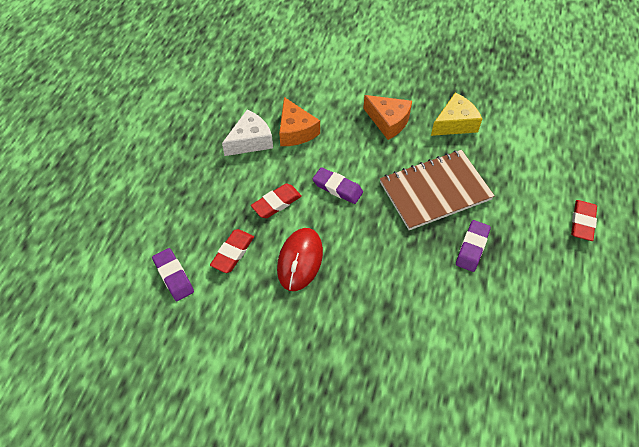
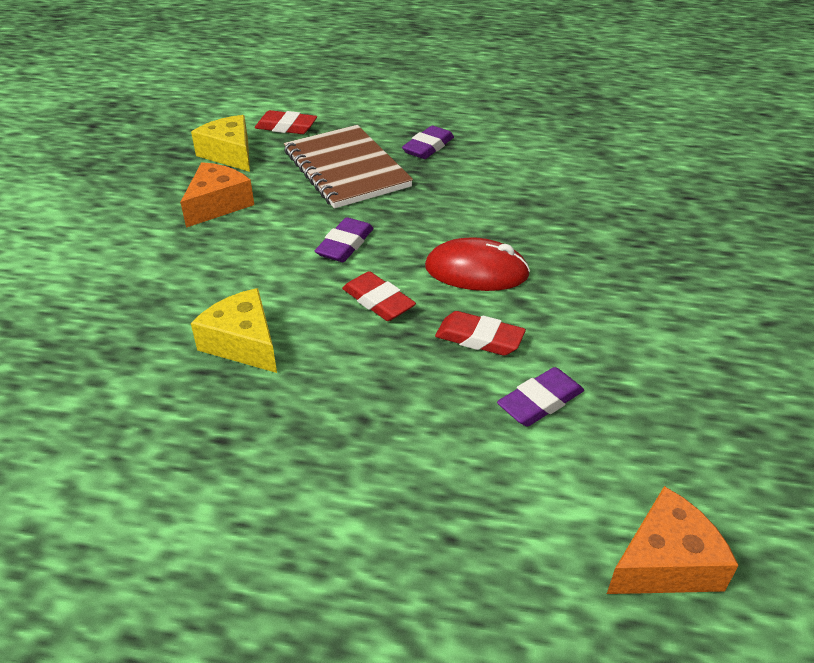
camera: 95 degrees left, 15 degrees down
(250, 141) = (243, 343): white cheese -> yellow cheese
(295, 131) = (226, 292): orange cheese -> orange cheese (665, 562)
(472, 248) = (428, 147): purple eraser -> purple eraser turned 75 degrees counterclockwise
(582, 222) = (383, 87): red eraser -> red eraser (286, 127)

